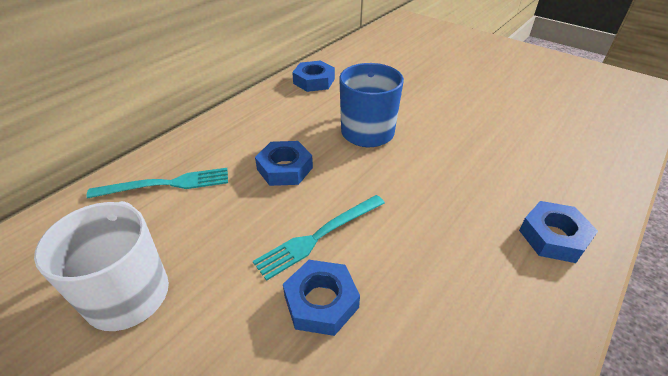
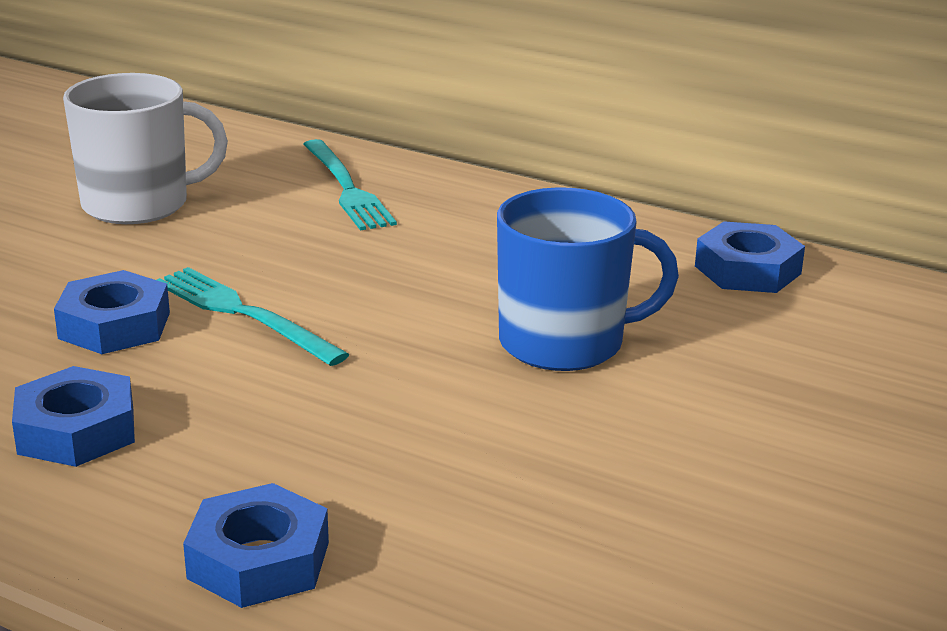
camera: 80 degrees right, 15 degrees down
(285, 168) = (410, 270): blue nut -> blue nut (76, 430)

